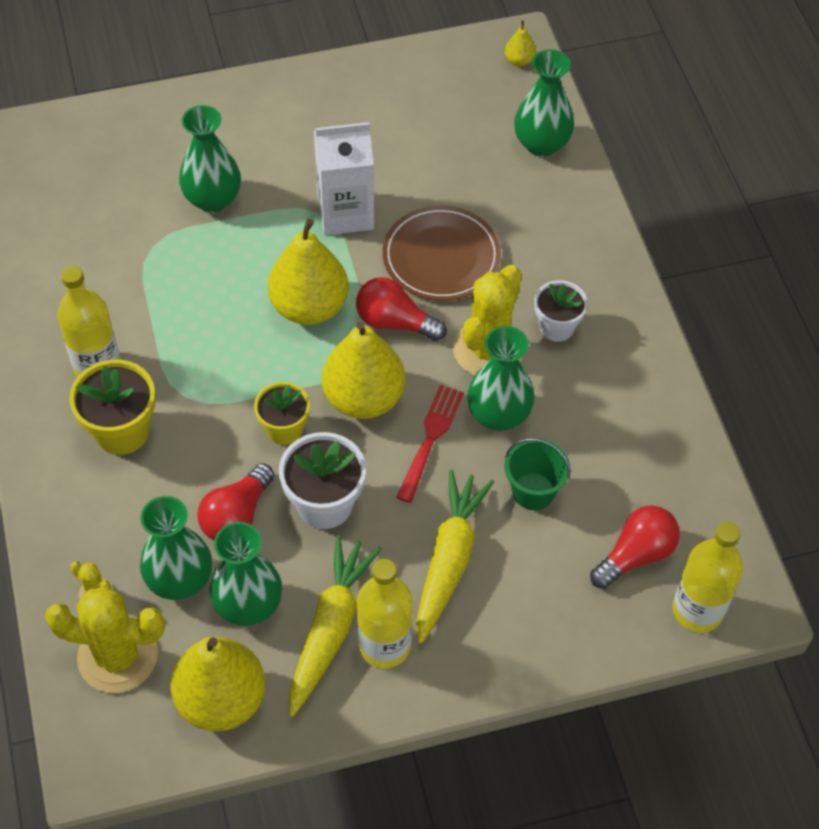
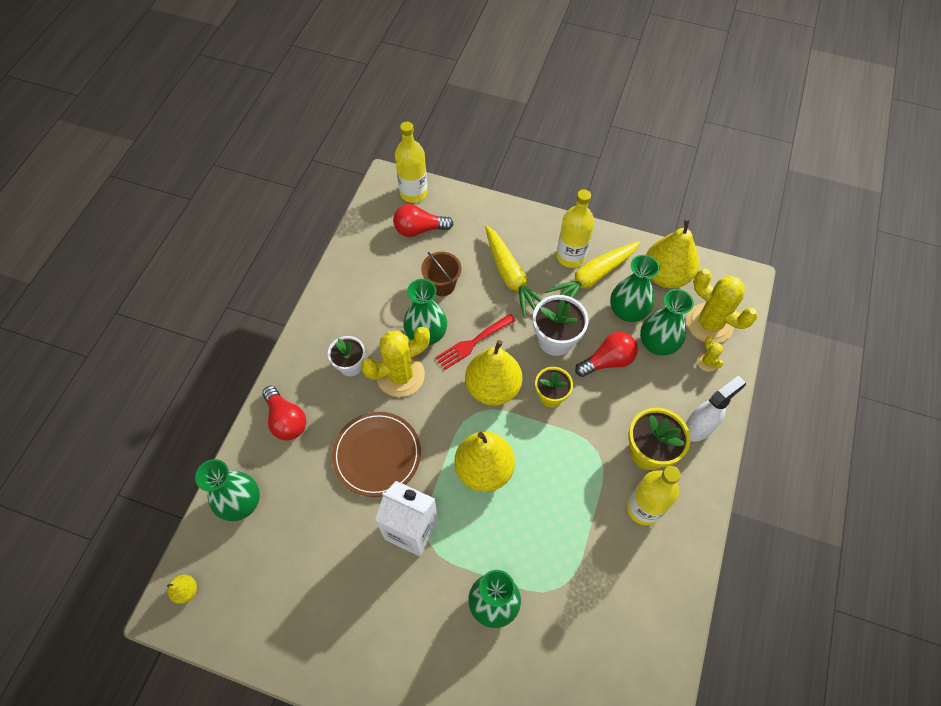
camera: 145 degrees left, 5 degrees up
(70, 496) = (698, 427): none -> white spray bottle
(394, 322) = (440, 426): red light bulb -> red light bulb (286, 420)
(449, 559) = (510, 277): yellow carrot -> yellow carrot turned 75 degrees counterclockwise
(533, 491) = (442, 285): green bucket -> brown bucket

